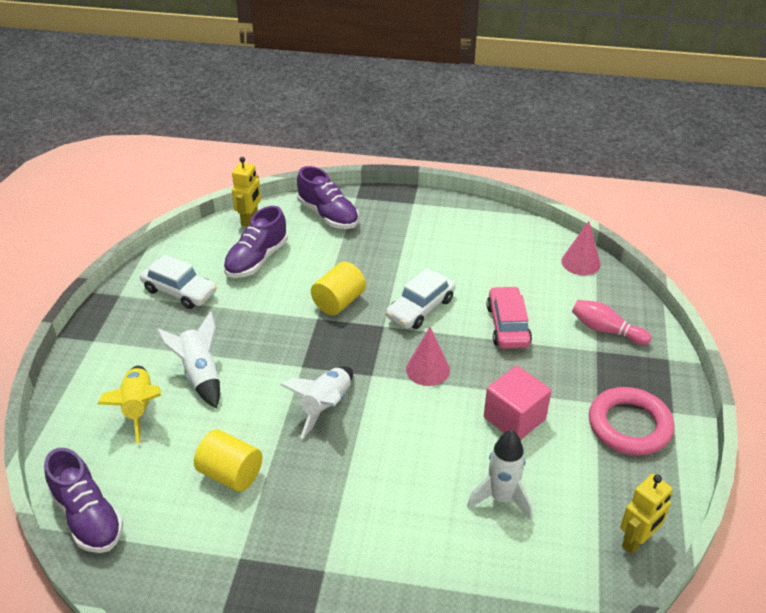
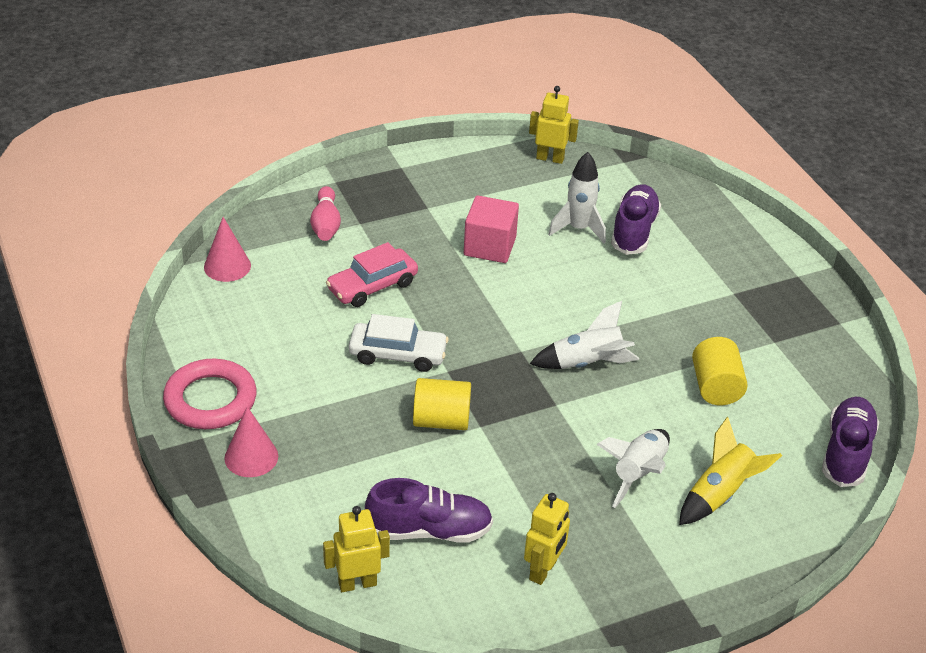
camera: 125 degrees left, 0 degrees up
(179, 291) = (543, 570): white car -> yellow robot
(328, 215) = (288, 507): purple shoe -> purple shoe (634, 231)
(427, 369) = (480, 317): pink cone -> pink cone (251, 457)
(629, 425) = (438, 185): pink ring -> pink ring (210, 400)

